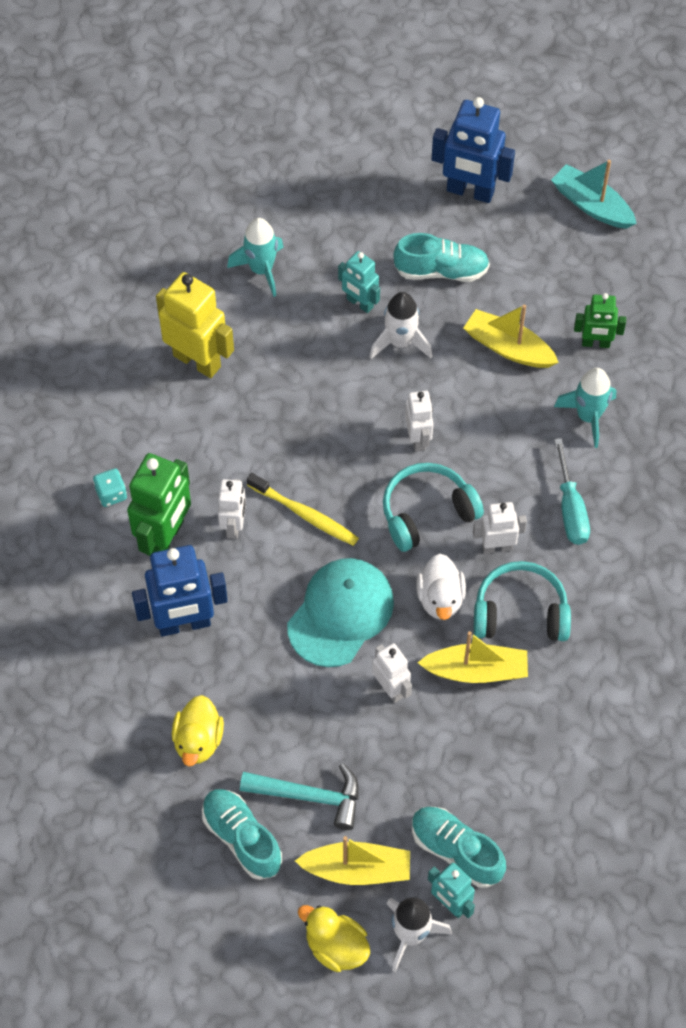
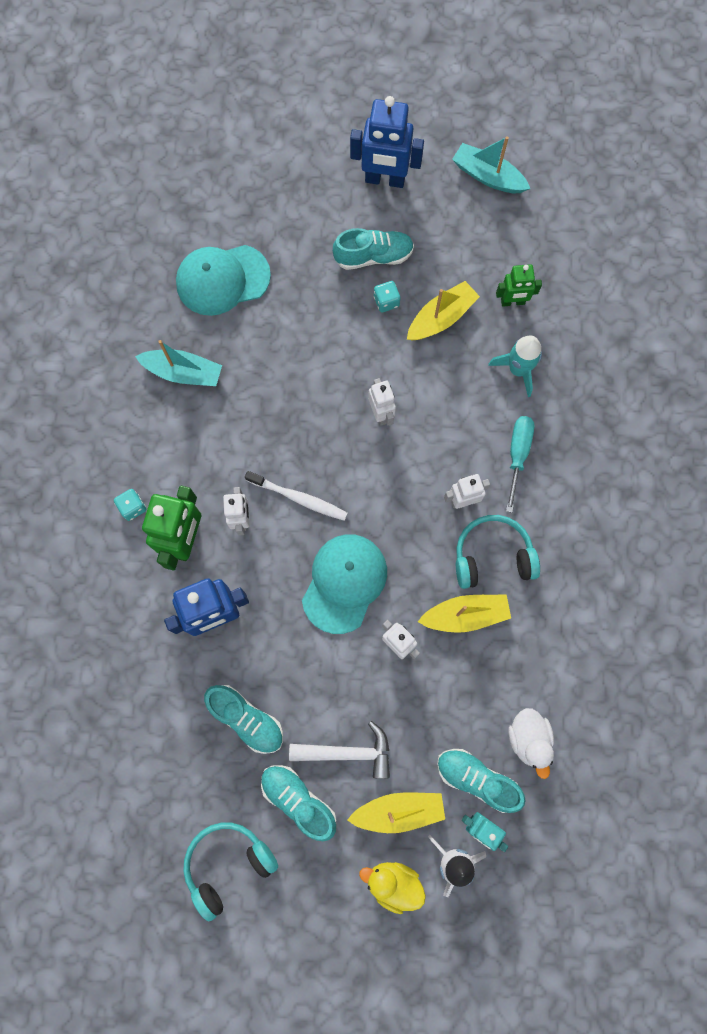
camera: 10 degrees left, 15 degrees up
(197, 361) = (183, 372): yellow robot -> turquoise boat
(198, 741) = (246, 719): yellow duck -> turquoise shoe
(261, 270) = (222, 280): turquoise rocket -> turquoise cap
(304, 514) = (298, 498): yellow toothbrush -> white toothbrush
(310, 796) = (348, 752): turquoise hammer -> white hammer
(359, 303) = (310, 297): turquoise robot -> none
(400, 342) = (351, 328): white rocket -> none
(427, 513) = (400, 479): turquoise headphones -> turquoise headphones (228, 864)
(440, 598) = (424, 555): white duck -> white duck (528, 739)
(447, 321) = (386, 301): none -> turquoise dice
(508, 347) = (441, 318): yellow boat -> yellow boat turned 120 degrees clockwise
(570, 508) = (517, 455): turquoise screwdriver -> turquoise screwdriver turned 150 degrees counterclockwise

